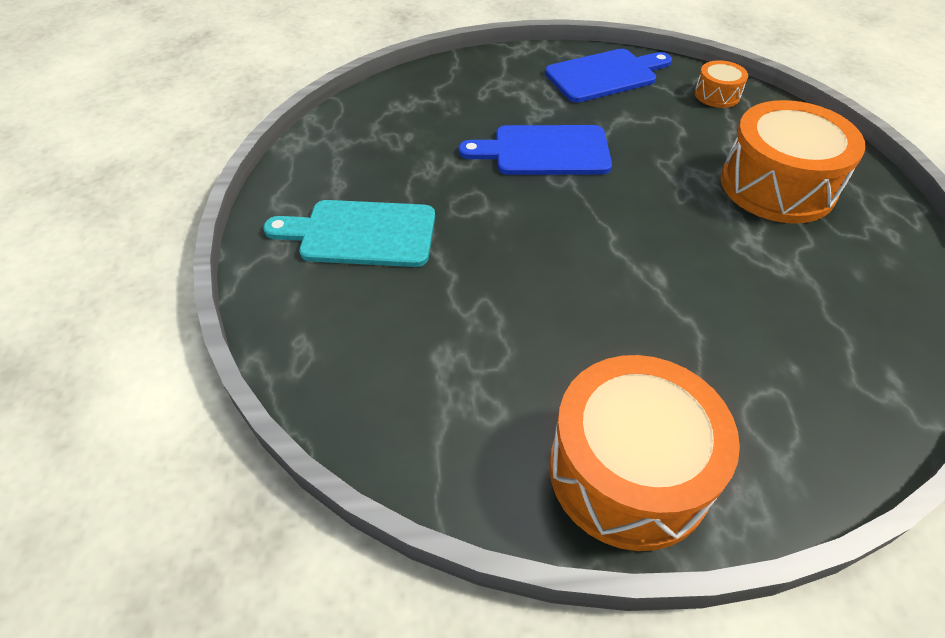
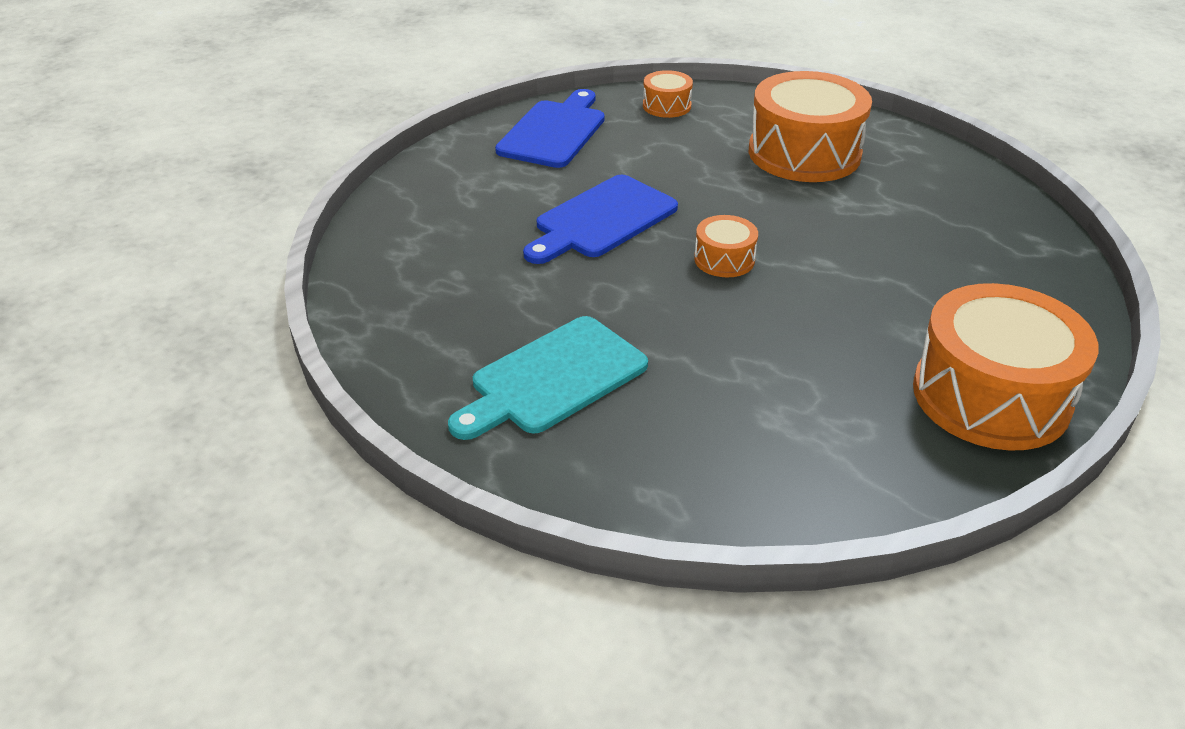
camera: 45 degrees left, 10 degrees down
(585, 227) = (724, 259): none -> orange drum

